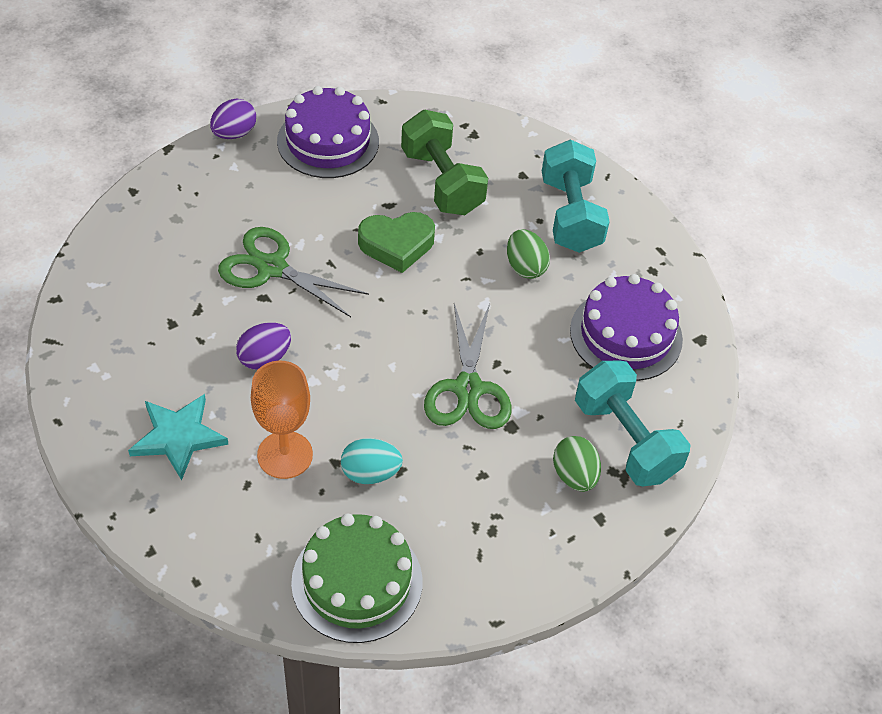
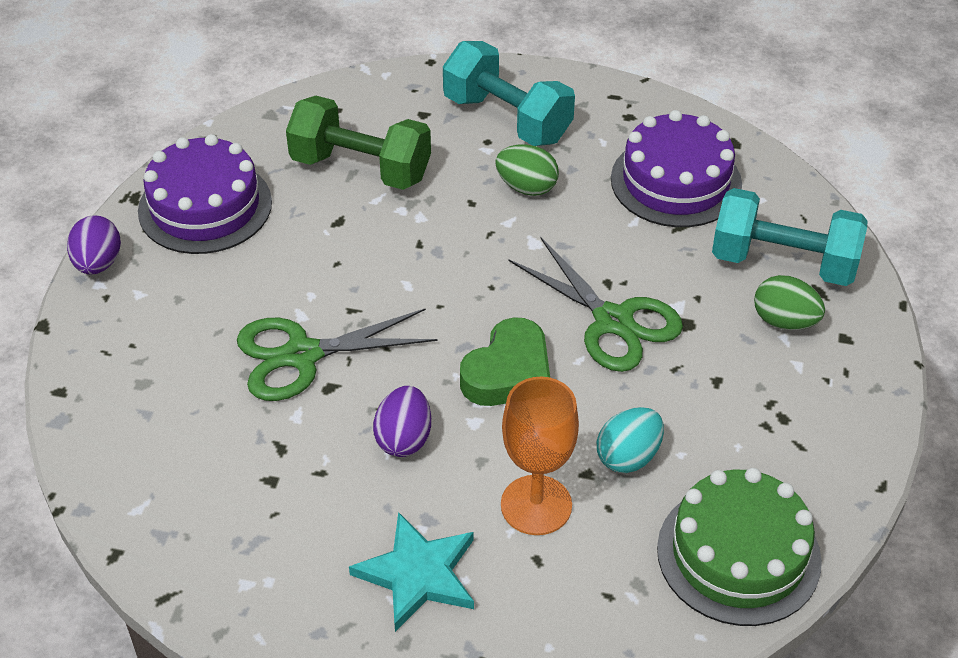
camera: 40 degrees left, 5 degrees down
(397, 245) = (392, 250): green heart -> green heart (508, 372)

